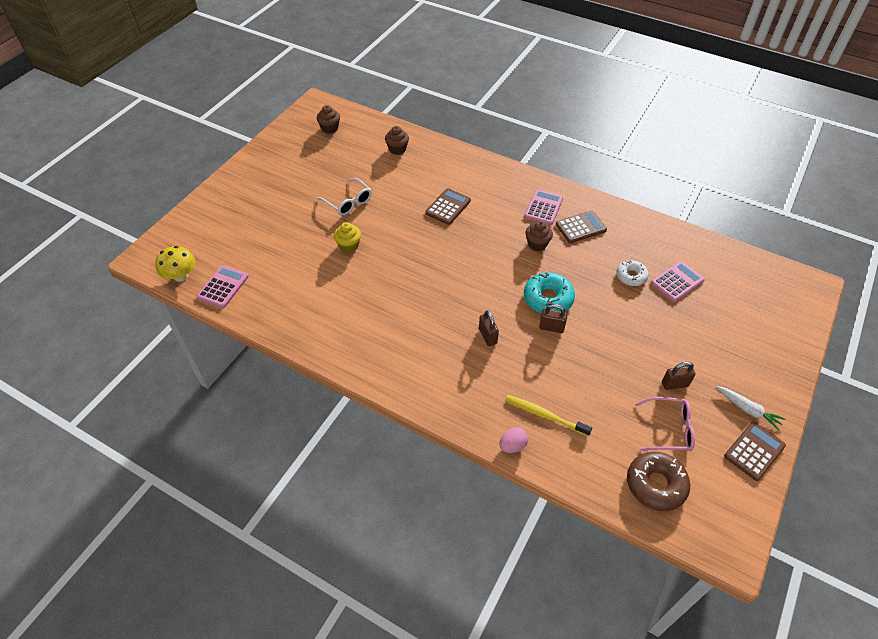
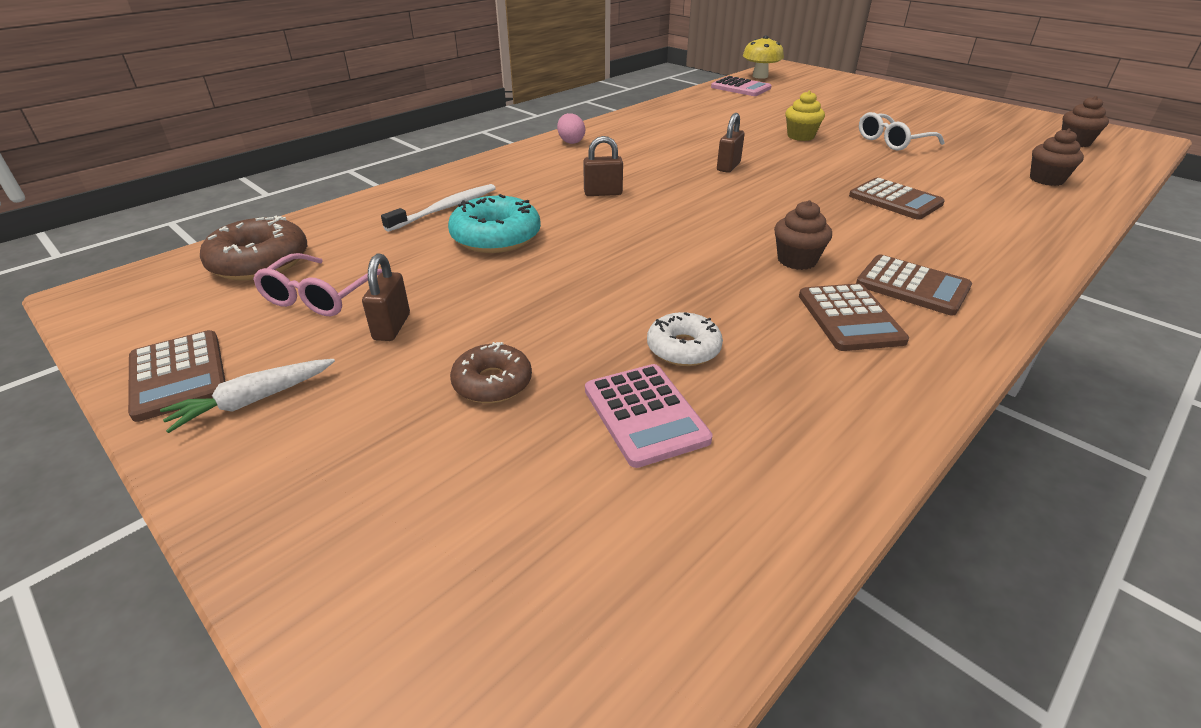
camera: 105 degrees right, 15 degrees down
(512, 446) = (424, 184): pink egg -> pink egg (571, 142)
(543, 207) = (912, 286): pink calculator -> brown calculator
(545, 415) = (445, 209): yellow toothbrush -> white toothbrush
(548, 298) = (656, 247): turquoise donut -> turquoise donut (496, 237)
(551, 327) = (592, 239): brown padlock -> brown padlock (728, 167)
(688, 332) = (492, 383): none -> brown donut

